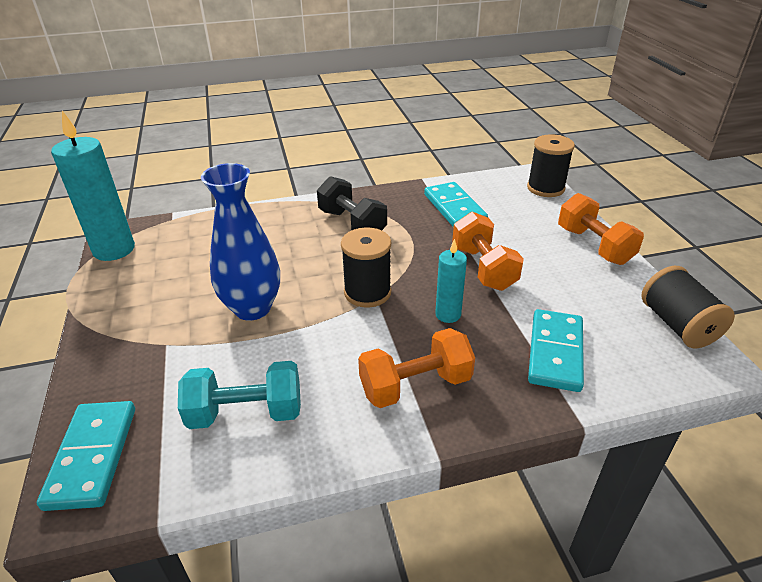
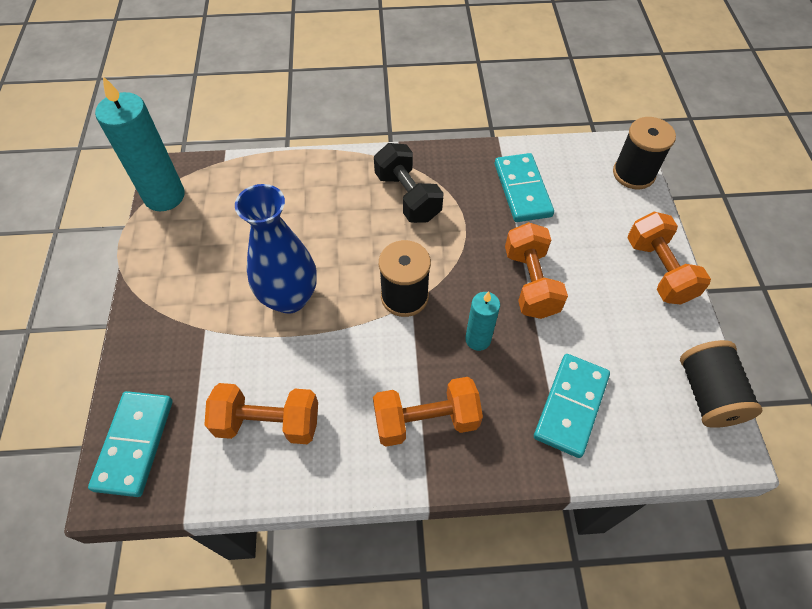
camera: 10 degrees right, 20 degrees up
(246, 413) = (268, 422): turquoise dumbbell -> orange dumbbell

